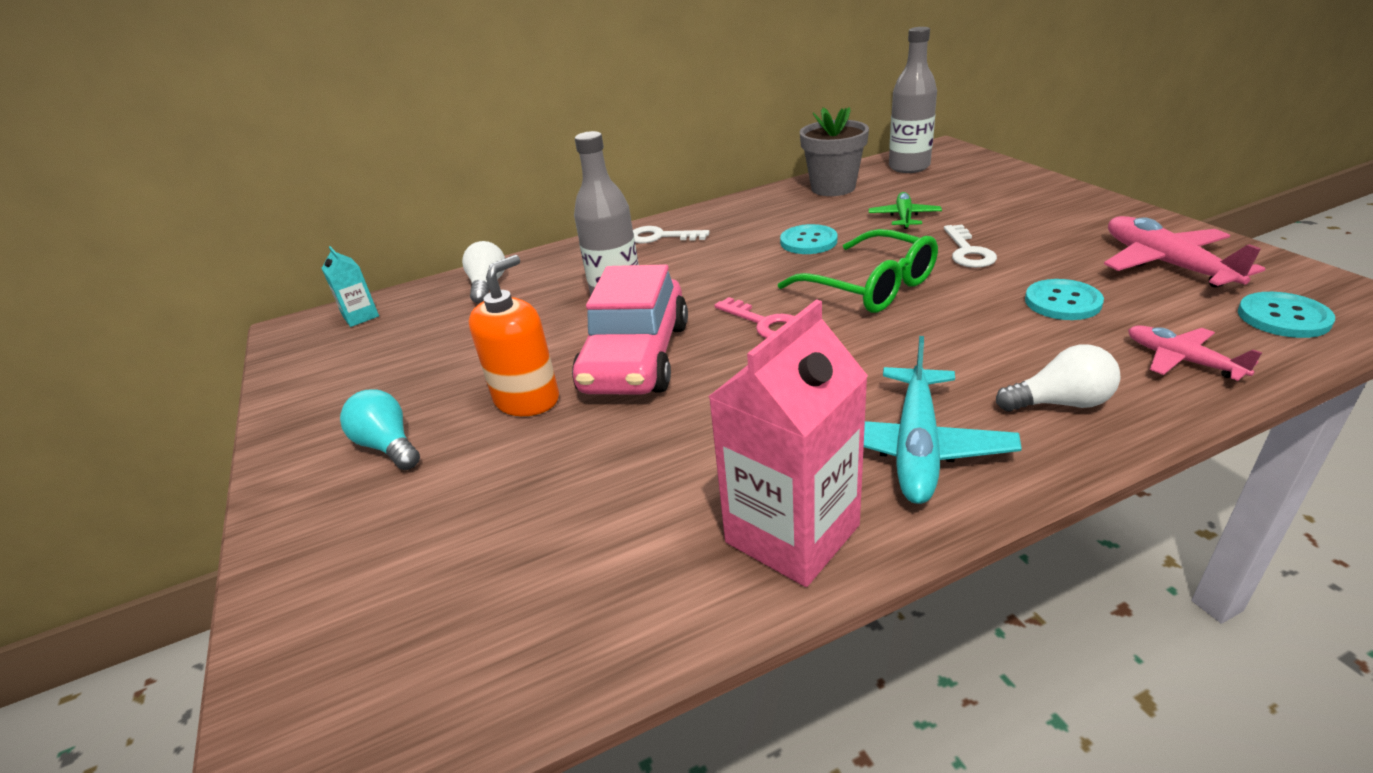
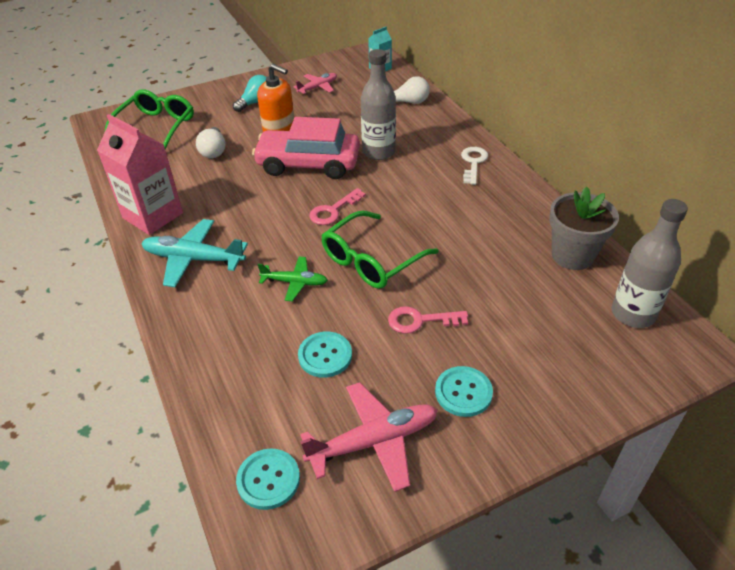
camera: 85 degrees right, 10 degrees up
(410, 611) = (156, 127): none -> green glasses
(808, 241) = (454, 234): turquoise button -> turquoise button (463, 392)
(904, 217) = (497, 293): green plane -> green plane (294, 282)
(968, 252) = (420, 320): white key -> pink key
(1060, 403) = (209, 322): white light bulb -> white light bulb (213, 151)
(1182, 360) = (232, 394): pink plane -> pink plane (317, 87)

